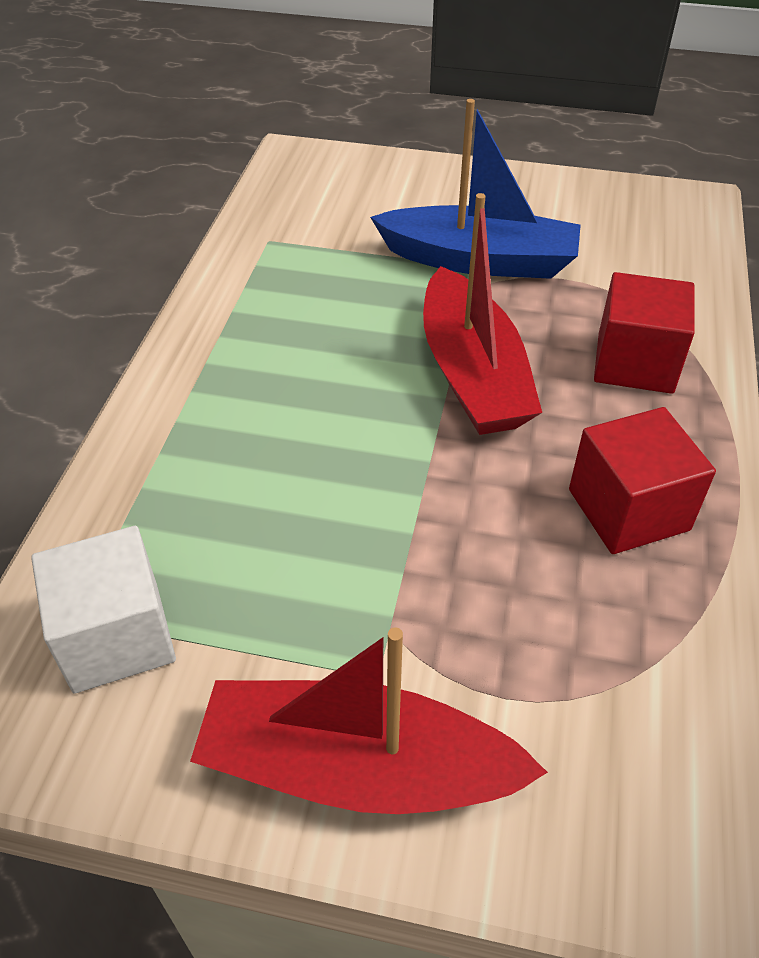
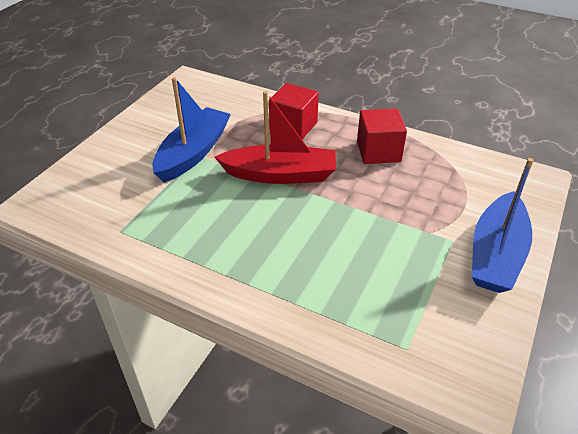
camera: 75 degrees left, 5 degrees down
(116, 636) = (422, 331): white cube -> none
(357, 768) = (496, 254): red boat -> blue boat

